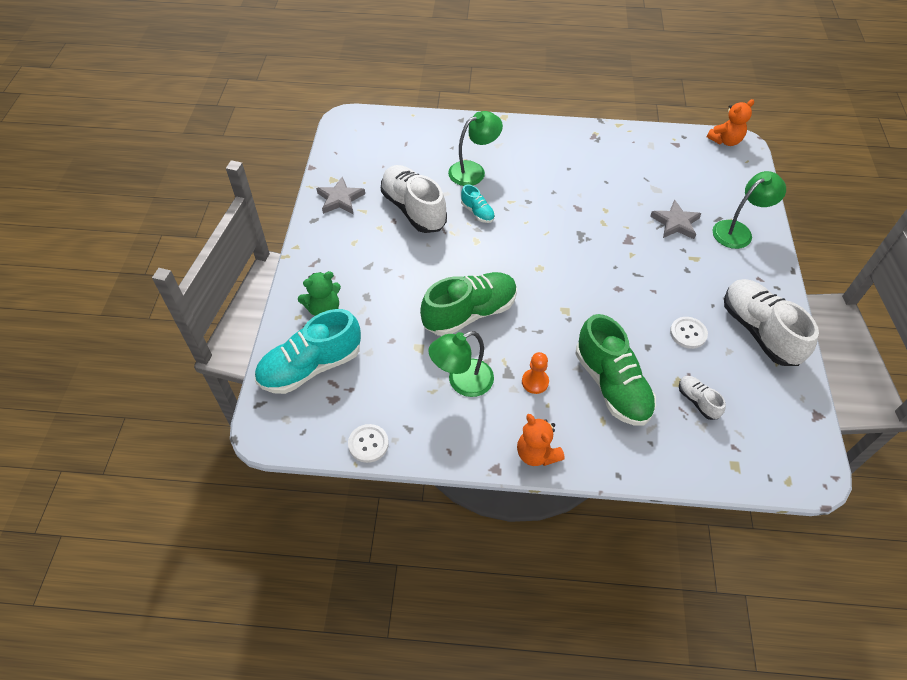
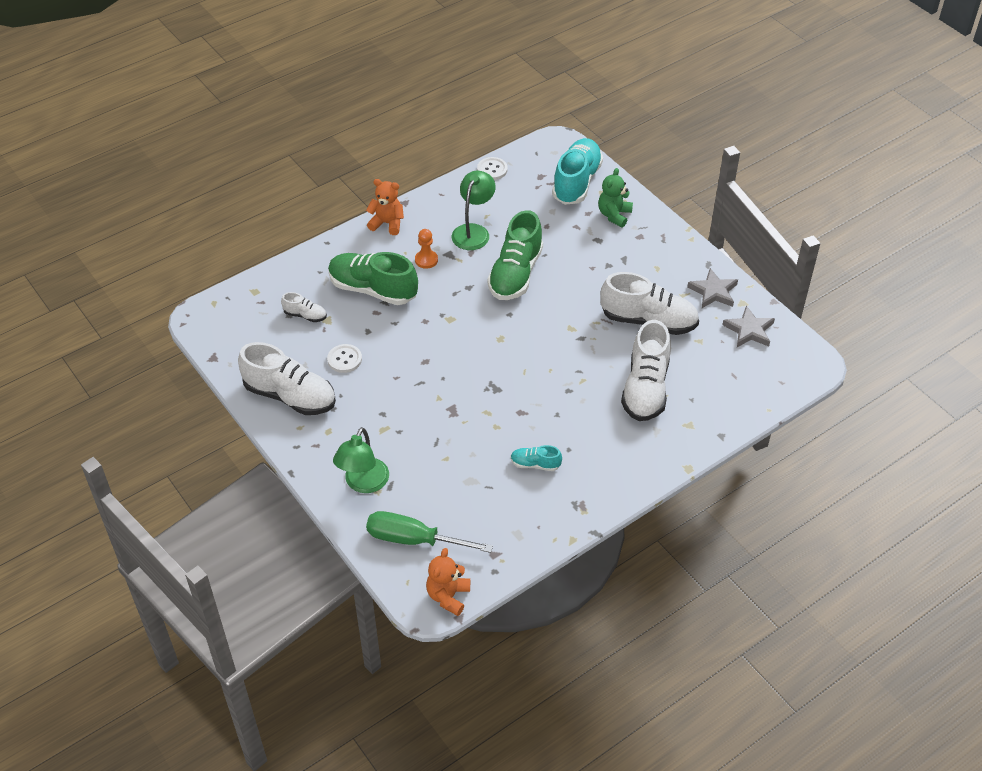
camera: 140 degrees right, 5 degrees down
(473, 170) = (645, 388): green lamp -> white shoe
(477, 212) = (597, 352): turquoise shoe -> turquoise shoe (535, 464)
(675, 223) = (425, 454): grey star -> grey star (749, 330)
(725, 179) = (414, 540): none -> green screwdriver

